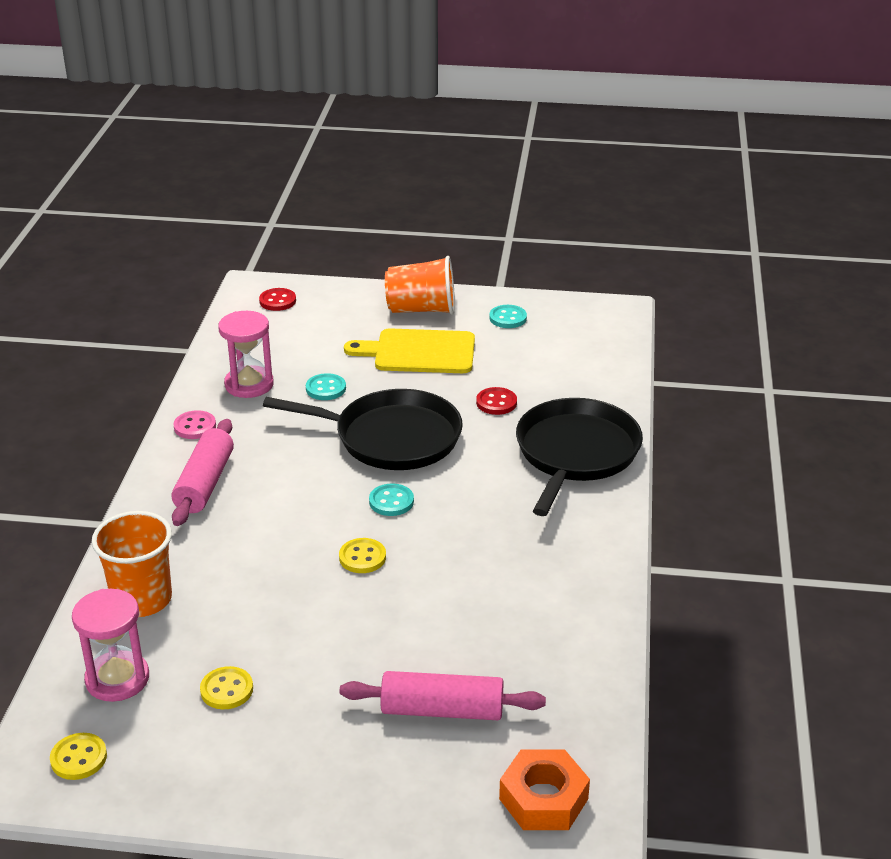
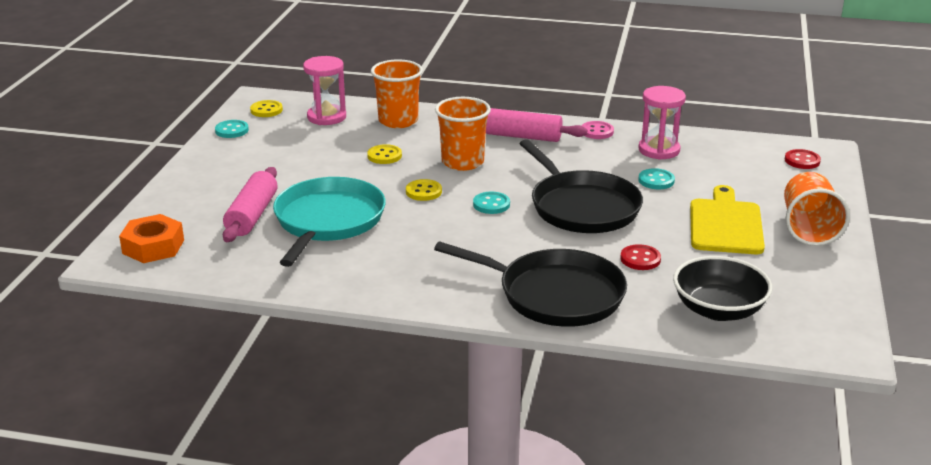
camera: 95 degrees right, 5 degrees down
(227, 690) = (303, 147): yellow button -> yellow button (384, 156)
(279, 530) = (462, 162): none -> orange cup
(391, 438) = (581, 207): black pan -> black pan turned 45 degrees counterclockwise
(449, 633) = (328, 221): none -> turquoise pan
(508, 318) = (805, 276): turquoise button -> turquoise button (232, 130)
(576, 364) = (718, 310): none -> black bowl

